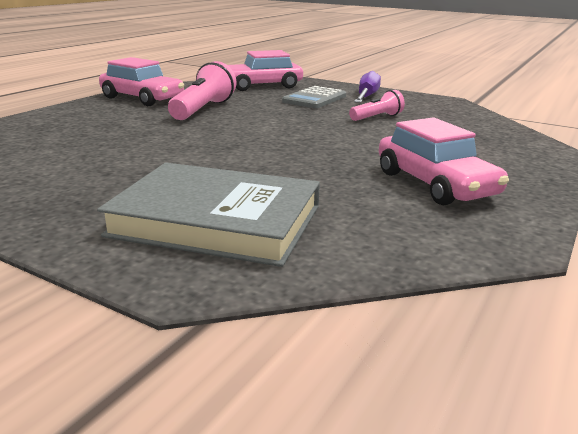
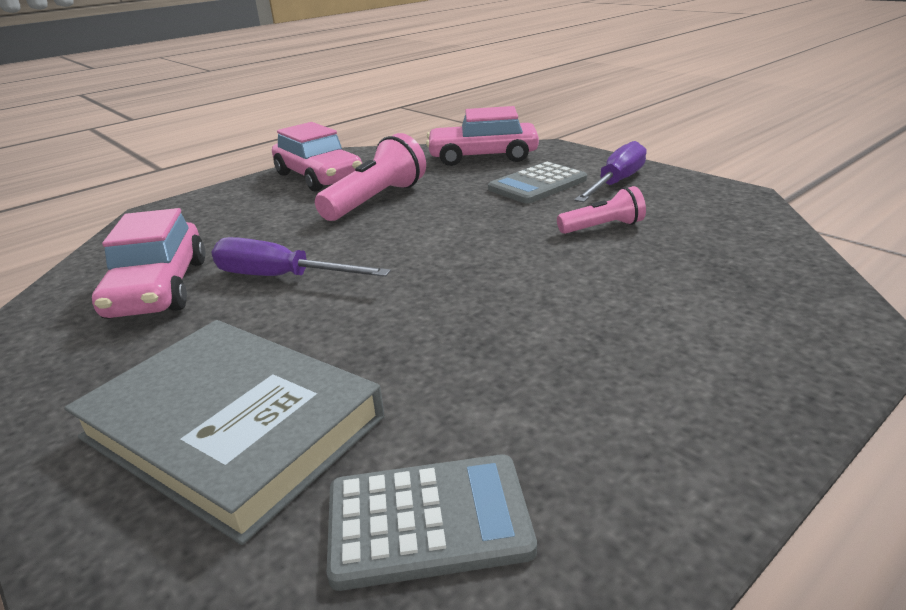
camera: 20 degrees right, 5 degrees up
(171, 150) = (281, 277): none -> purple screwdriver
(389, 244) = (428, 521): none -> grey calculator
(435, 184) = (595, 387): pink car -> pink car (158, 288)

